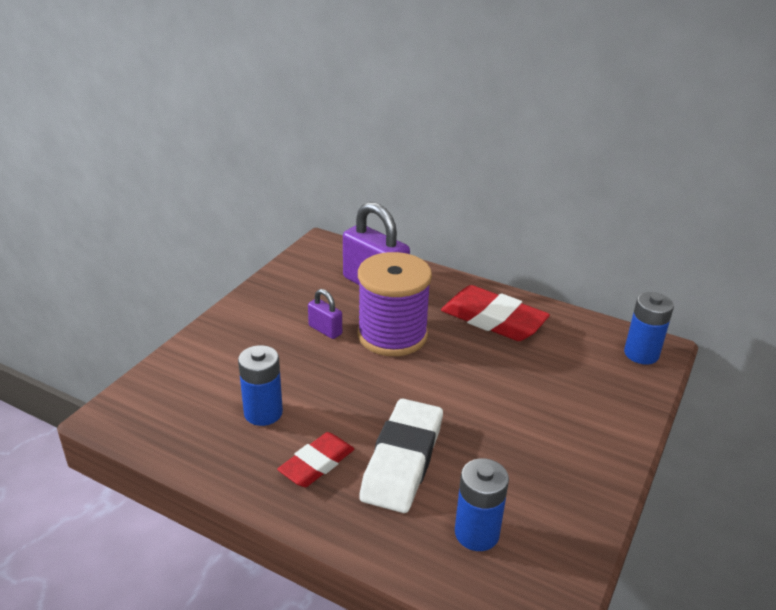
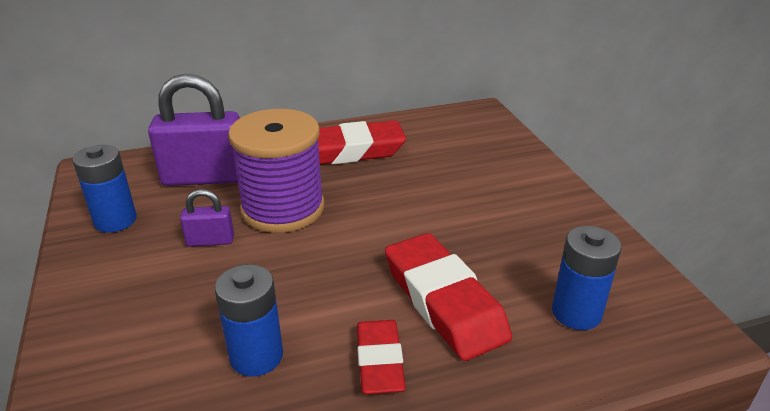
camera: 45 degrees left, 0 degrees up
(402, 460) = (444, 301): white eraser -> red eraser
(641, 354) = (479, 120): blue battery -> blue battery (115, 220)

